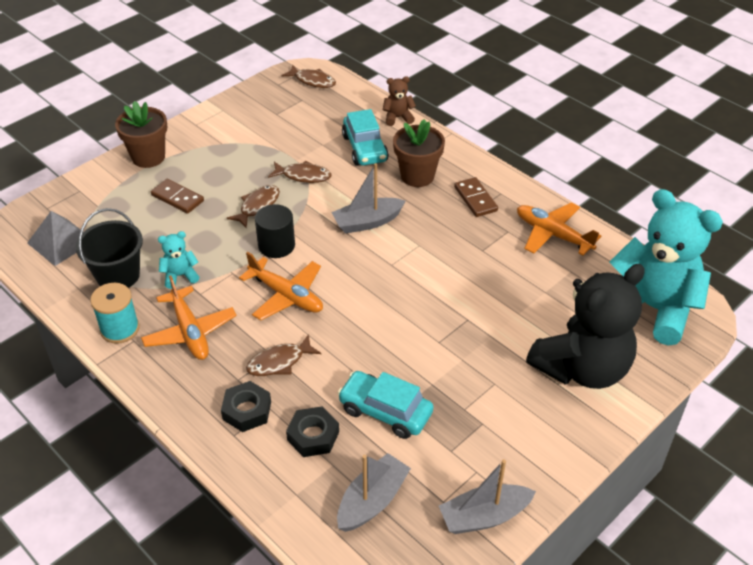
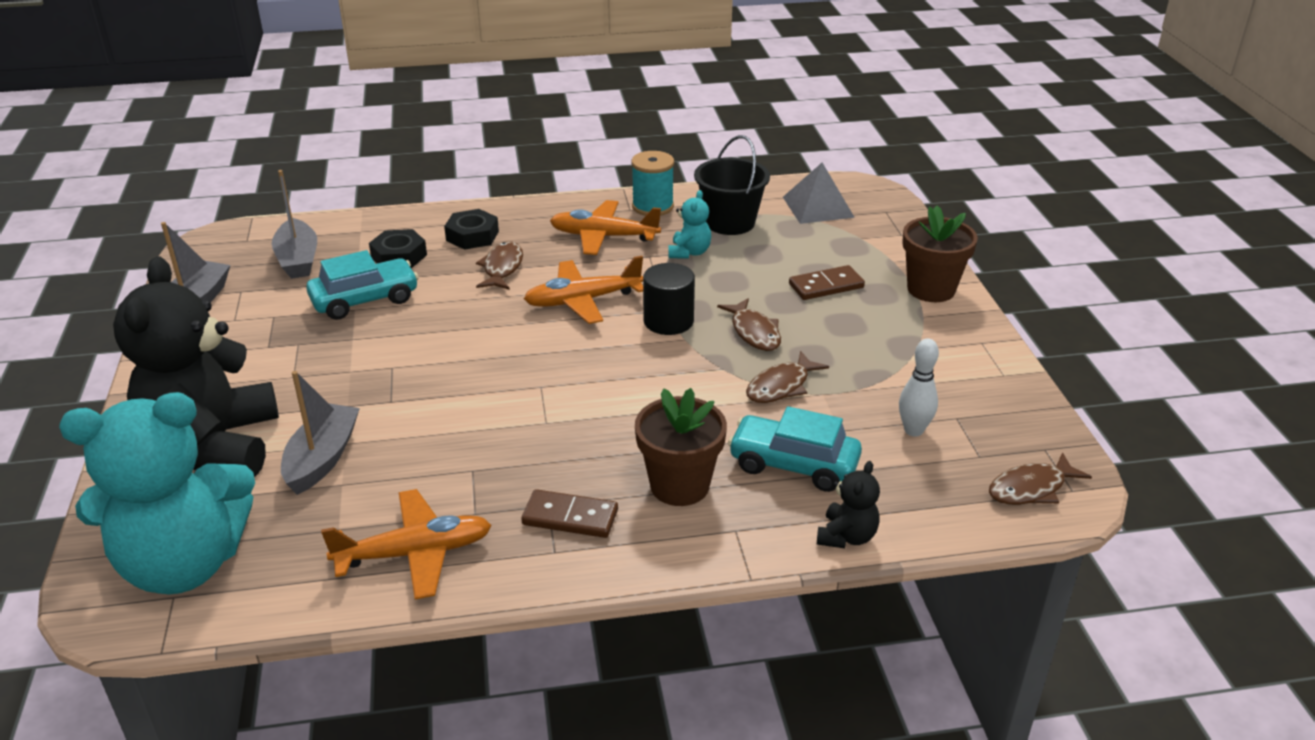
camera: 125 degrees right, 10 degrees down
(300, 123) = (913, 430): none -> white bowling pin
(367, 222) = (634, 400): grey boat -> grey boat (322, 458)
(398, 117) = (846, 536): brown teddy bear -> black teddy bear

